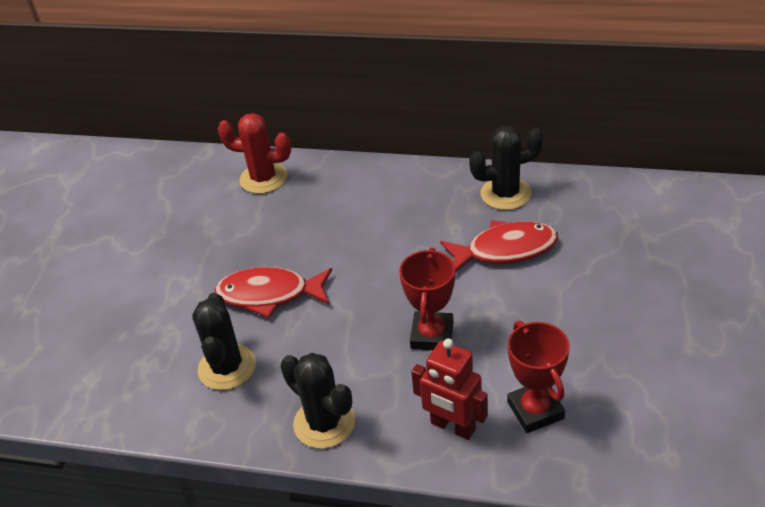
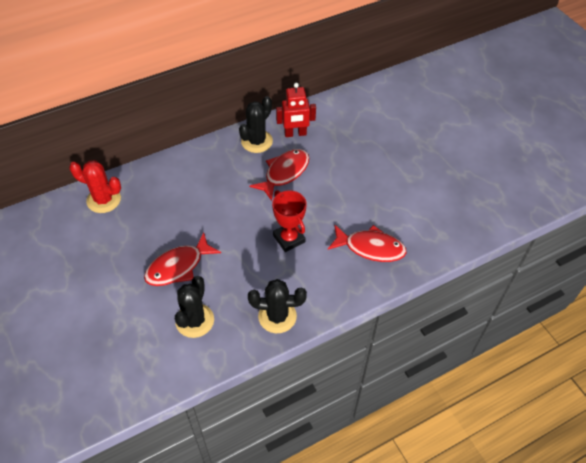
camera: 45 degrees left, 10 degrees up
(227, 367) = (195, 320): black cactus -> black cactus turned 60 degrees clockwise
(263, 178) = (104, 200): red cactus -> red cactus turned 45 degrees clockwise
(452, 427) = (341, 279): red robot -> red robot (295, 134)
(535, 410) = (370, 248): red trophy -> red fish

